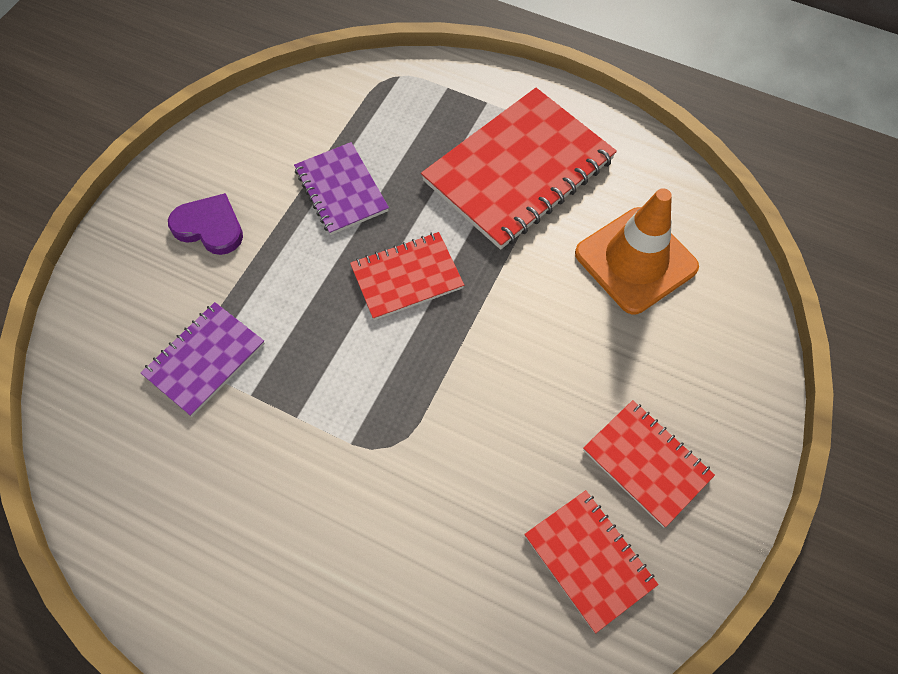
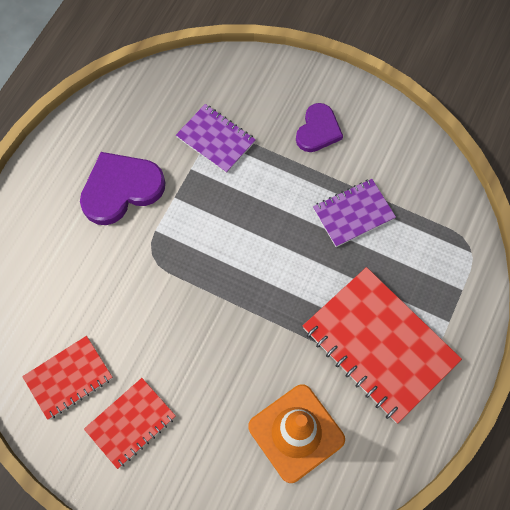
camera: 90 degrees right, 5 degrees up
(275, 499) = (121, 189): none -> purple heart
(407, 277) = (278, 262): red notebook -> none

